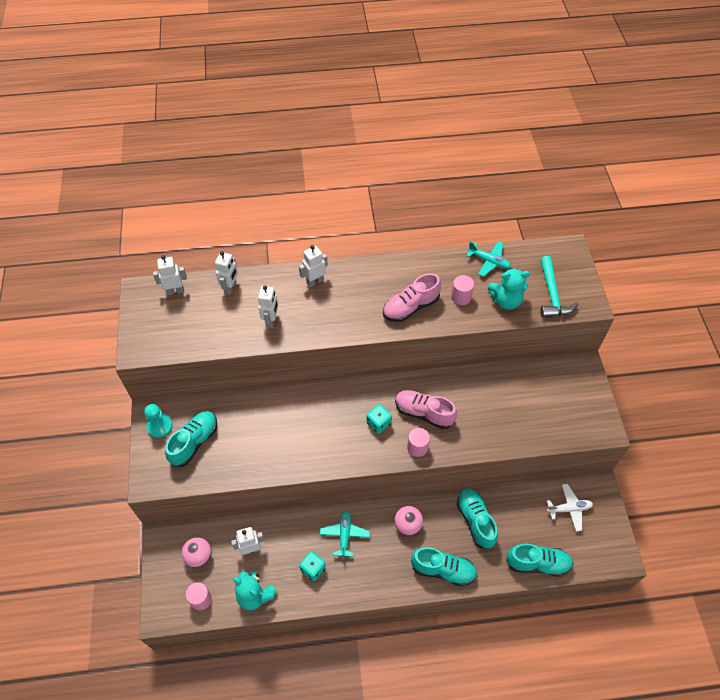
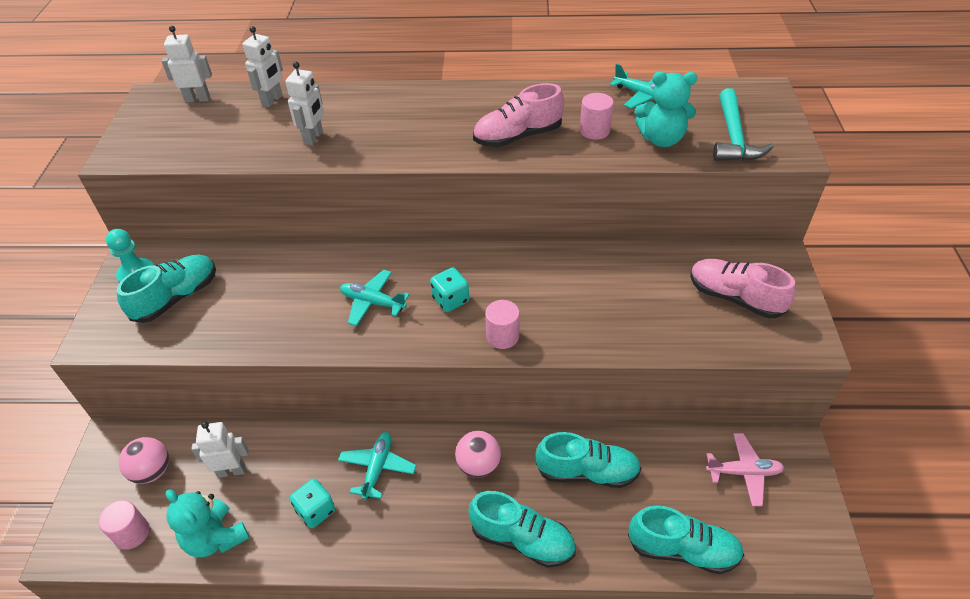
camera: 10 degrees right, 10 degrees down
(315, 281) = (389, 101): white robot -> none
(328, 431) = (373, 302): none -> turquoise plane
(424, 413) = (522, 293): pink shoe -> pink shoe (734, 298)
(475, 521) = (587, 472): turquoise shoe -> turquoise shoe turned 105 degrees clockwise
(569, 509) = (743, 472): white plane -> pink plane

